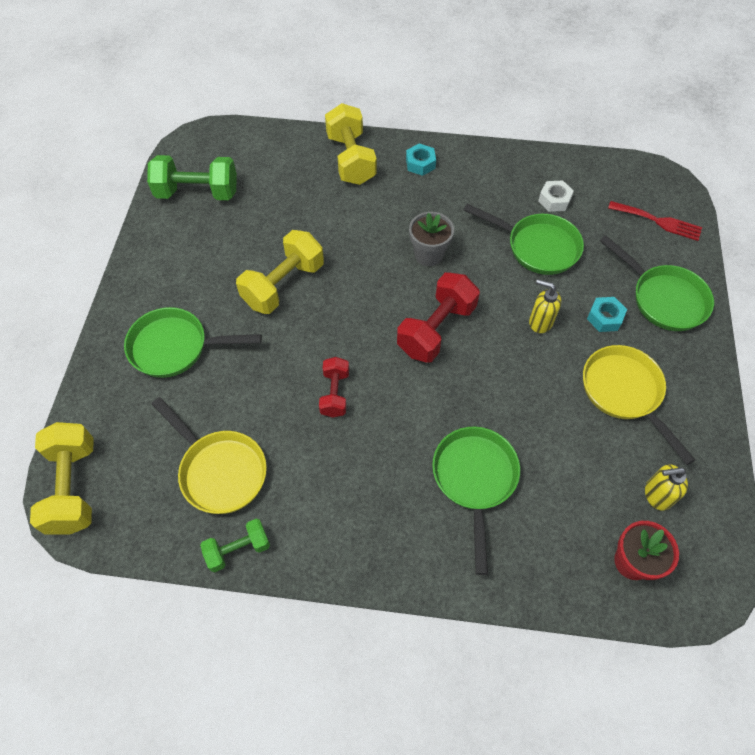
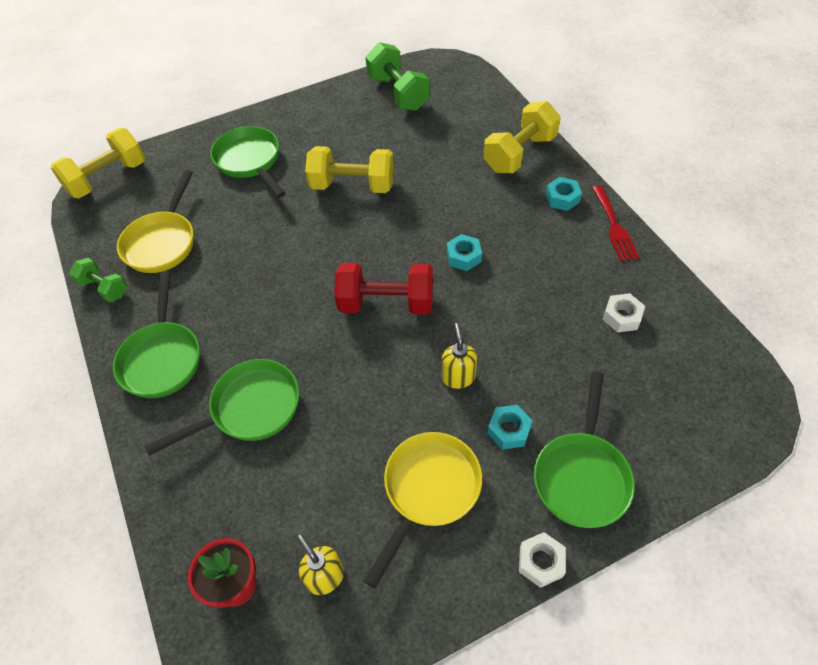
camera: 60 degrees right, 5 degrees down
(335, 393) = (272, 271): red dumbbell -> none
(428, 254) = (463, 257): grey flower pot -> turquoise nut
(537, 247) = (548, 331): green pan -> green pan (162, 358)
(658, 221) = (687, 423): red fork -> red fork (614, 226)
(712, 358) = (541, 562): none -> white nut

